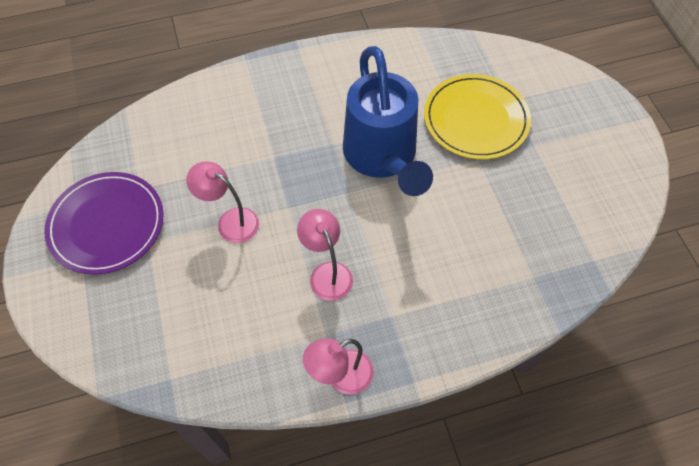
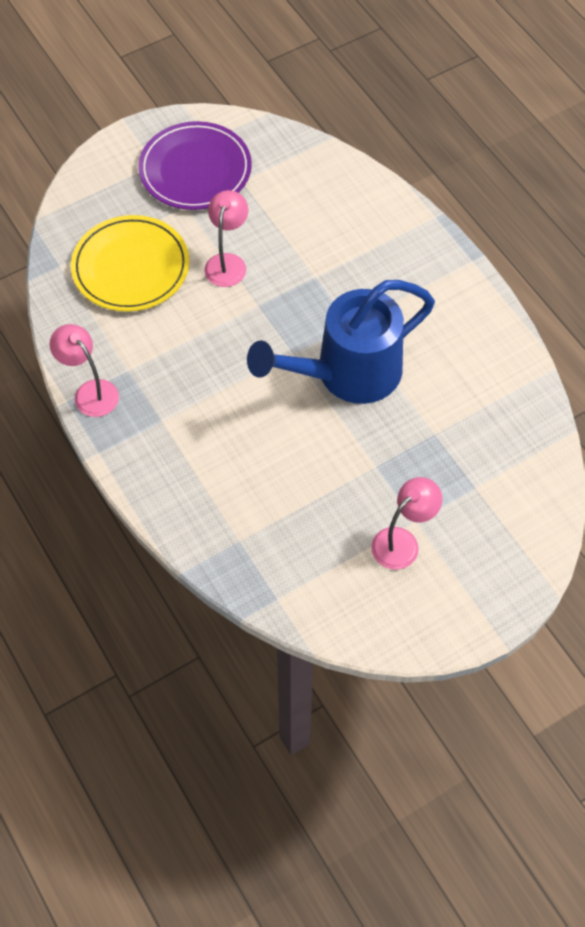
camera: 75 degrees right, 0 degrees up
(327, 273) = (193, 356): pink lamp -> pink lamp (402, 542)
(476, 119) = (432, 455): yellow plate -> yellow plate (131, 267)

